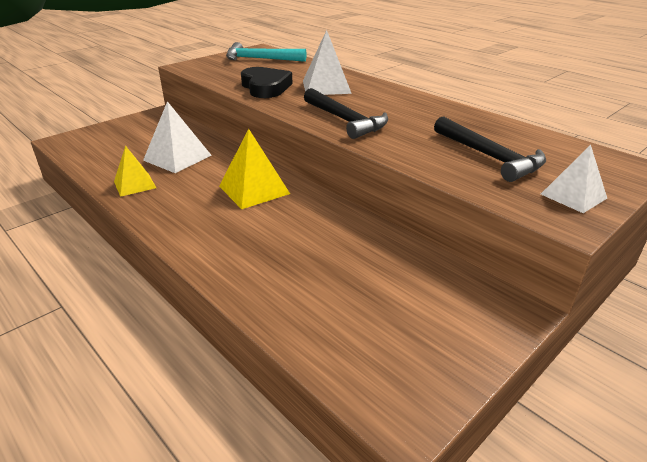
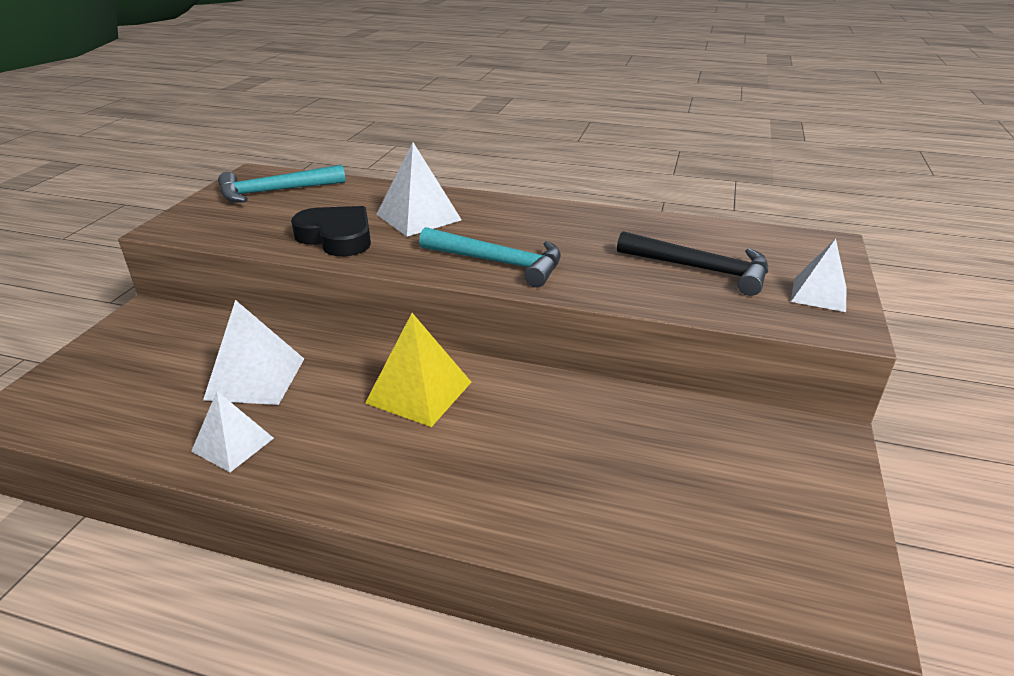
camera: 30 degrees left, 0 degrees up
(134, 184) = (232, 444): yellow pyramid -> white pyramid
(345, 120) = (498, 262): black hammer -> turquoise hammer

